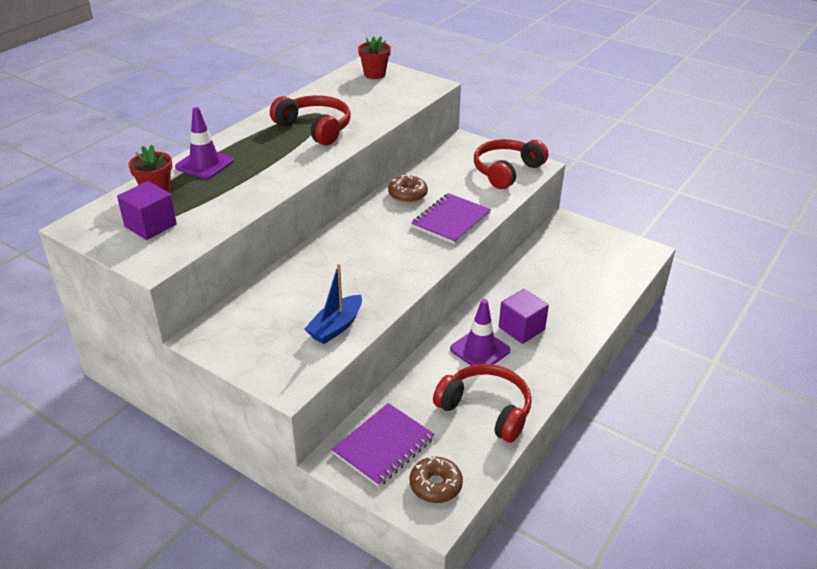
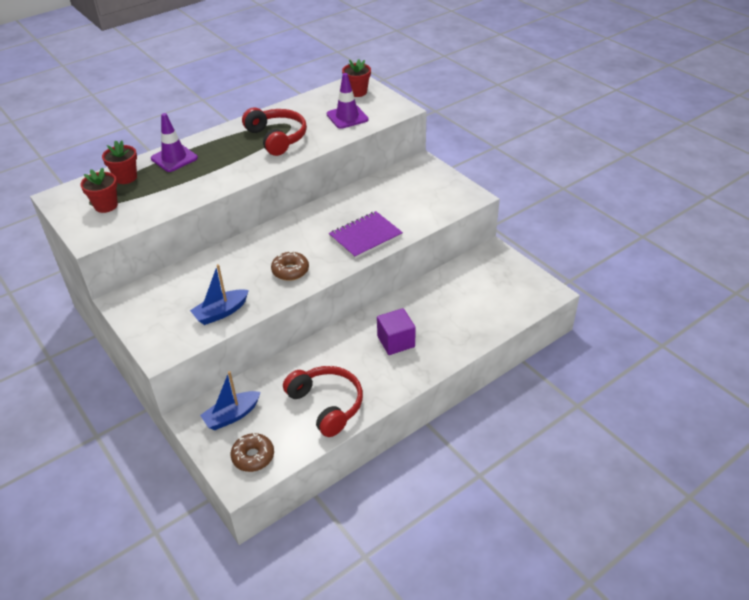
camera: 20 degrees right, 5 degrees up
(150, 225) = (106, 205): purple cube -> red flower pot
(383, 446) = (232, 416): purple notebook -> blue boat
(407, 195) = (344, 206): brown donut -> brown donut (290, 271)
(480, 350) = (351, 353): purple traffic cone -> purple traffic cone (347, 117)
(506, 171) = (441, 198): red headphones -> none

